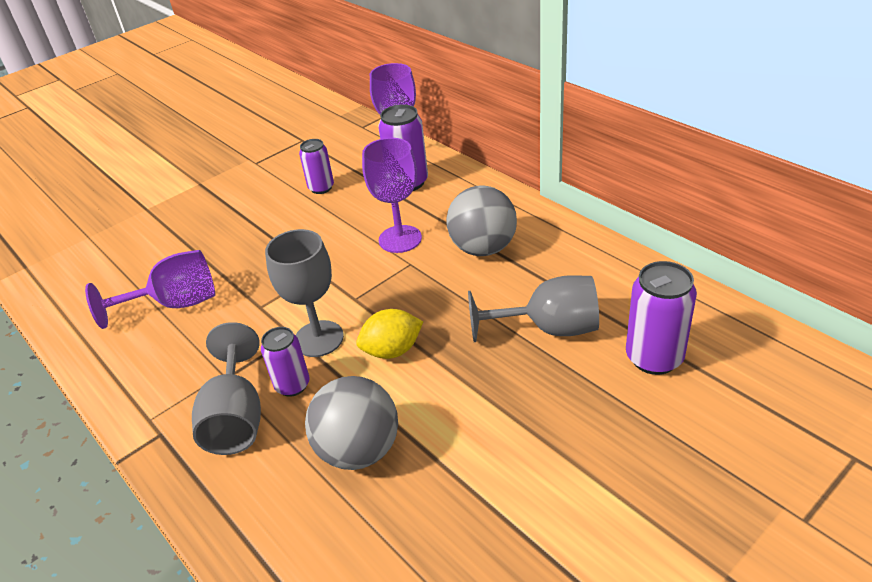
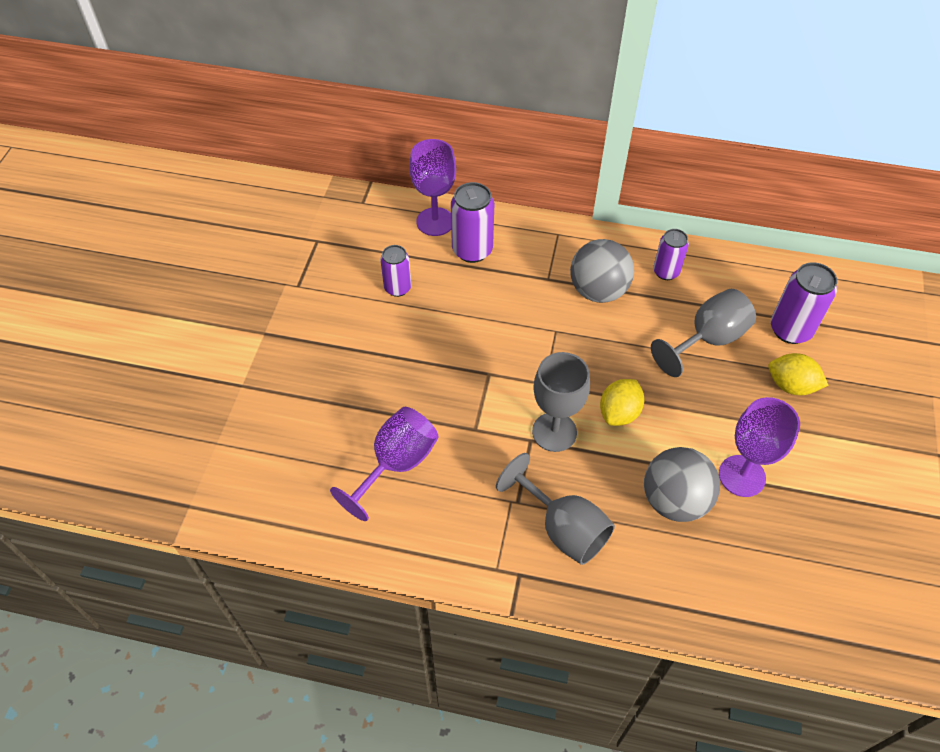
camera: 40 degrees left, 15 degrees up
(292, 385) = (576, 480): purple can -> purple can (666, 272)
(400, 239) = (524, 311): purple goblet -> purple goblet (742, 476)
(599, 409) = (791, 385): none -> yellow lemon

